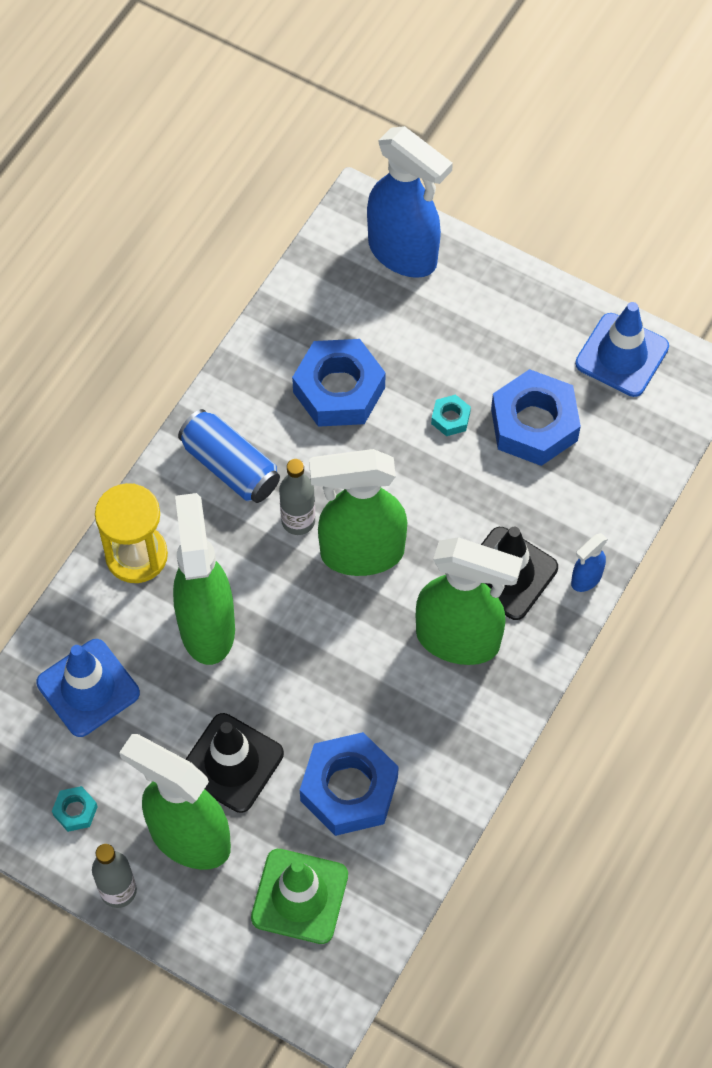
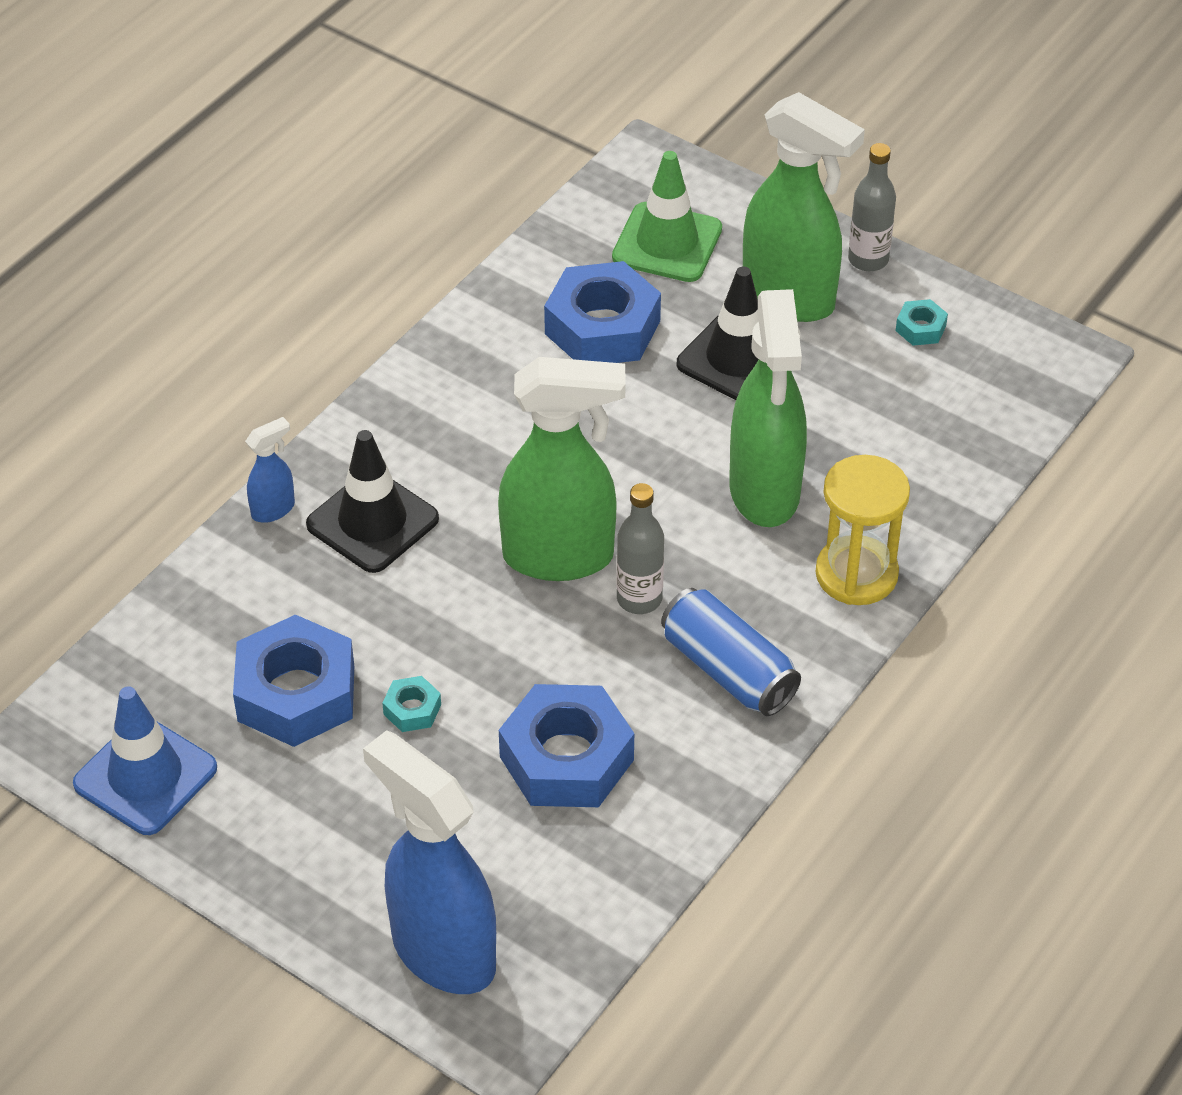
camera: 175 degrees left, 15 degrees down
(88, 688) = (912, 439): blue traffic cone -> none
(459, 640) = (448, 457): green spray bottle -> none

